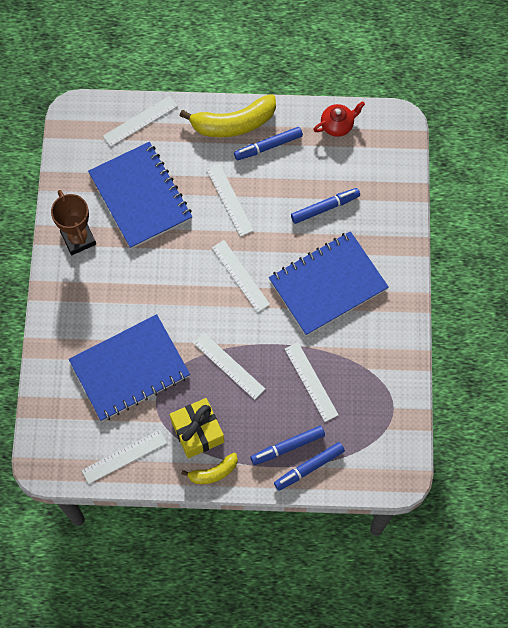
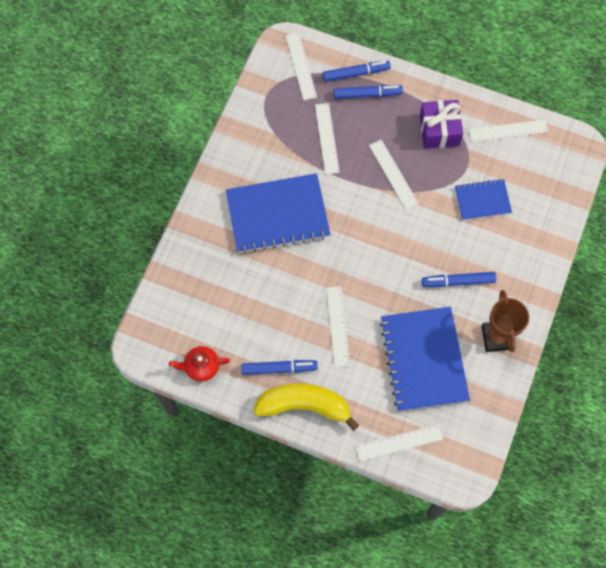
camera: 160 degrees left, 0 degrees up
(130, 369) = (482, 200): blue notebook -> blue notebook, size x0.54
(197, 432) = (439, 130): yellow gift -> purple gift
(213, 472) = (436, 95): yellow banana -> none
(240, 276) = (354, 249): white ruler -> white ruler (300, 66)
(325, 208) = (250, 287): blue marker -> blue marker (458, 281)

